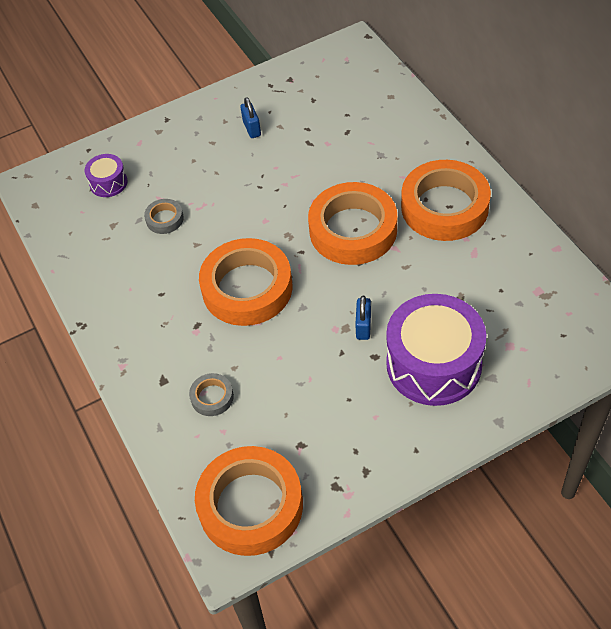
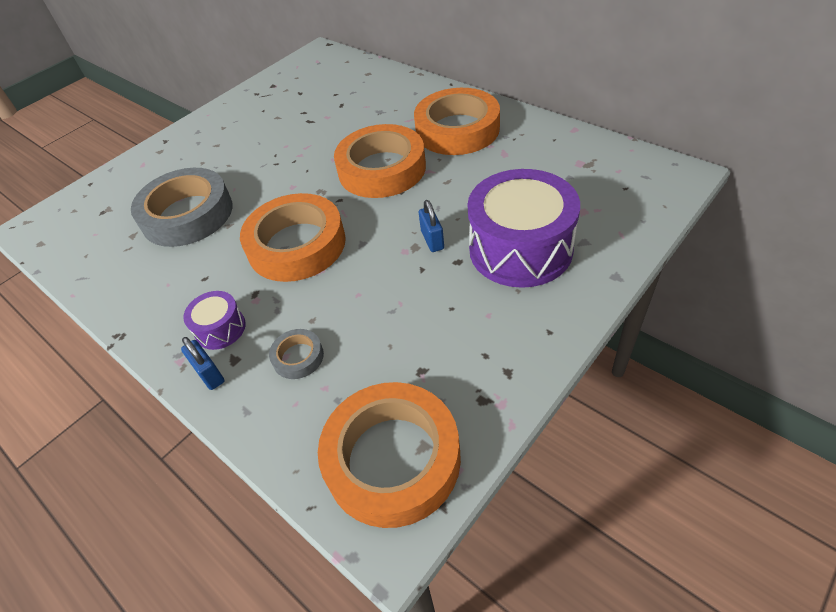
camera: 20 degrees left, 5 degrees down
(108, 183) = (118, 203): purple drum -> purple drum (220, 329)
(164, 219) = (187, 214): grey tape -> grey tape, size x2.27
(252, 128) = (251, 125): blue padlock -> blue padlock (209, 374)

